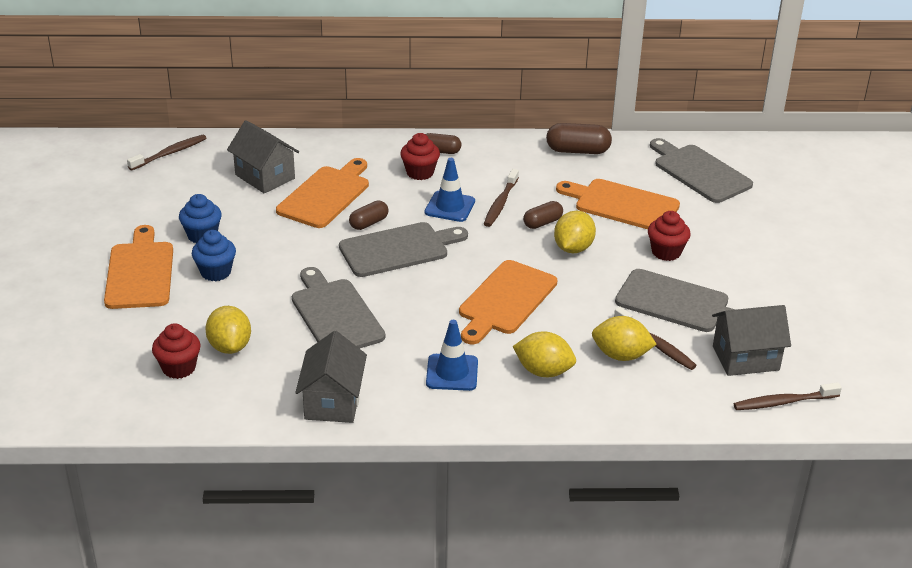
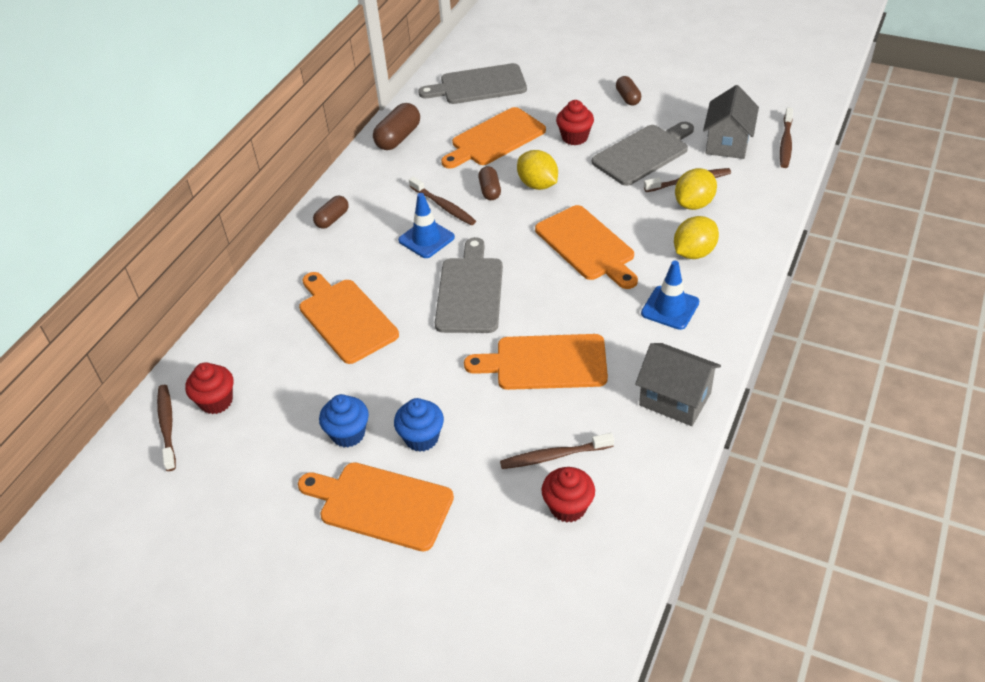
camera: 60 degrees left, 10 degrees up
(230, 346) = (553, 456): yellow lemon -> brown toothbrush
(265, 177) = (277, 356): grey house -> none
(335, 314) = (545, 362): grey cutting board -> orange cutting board
(369, 223) = (414, 300): brown capsule -> brown capsule (628, 98)
(420, 172) = (357, 242): red cupcake -> red cupcake (216, 401)

